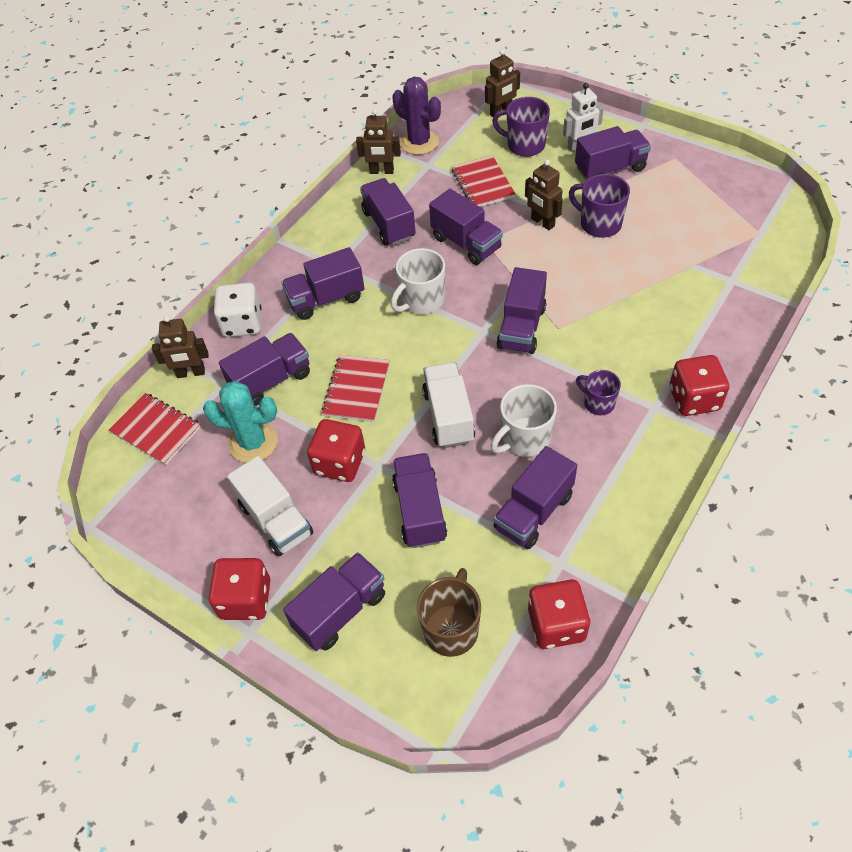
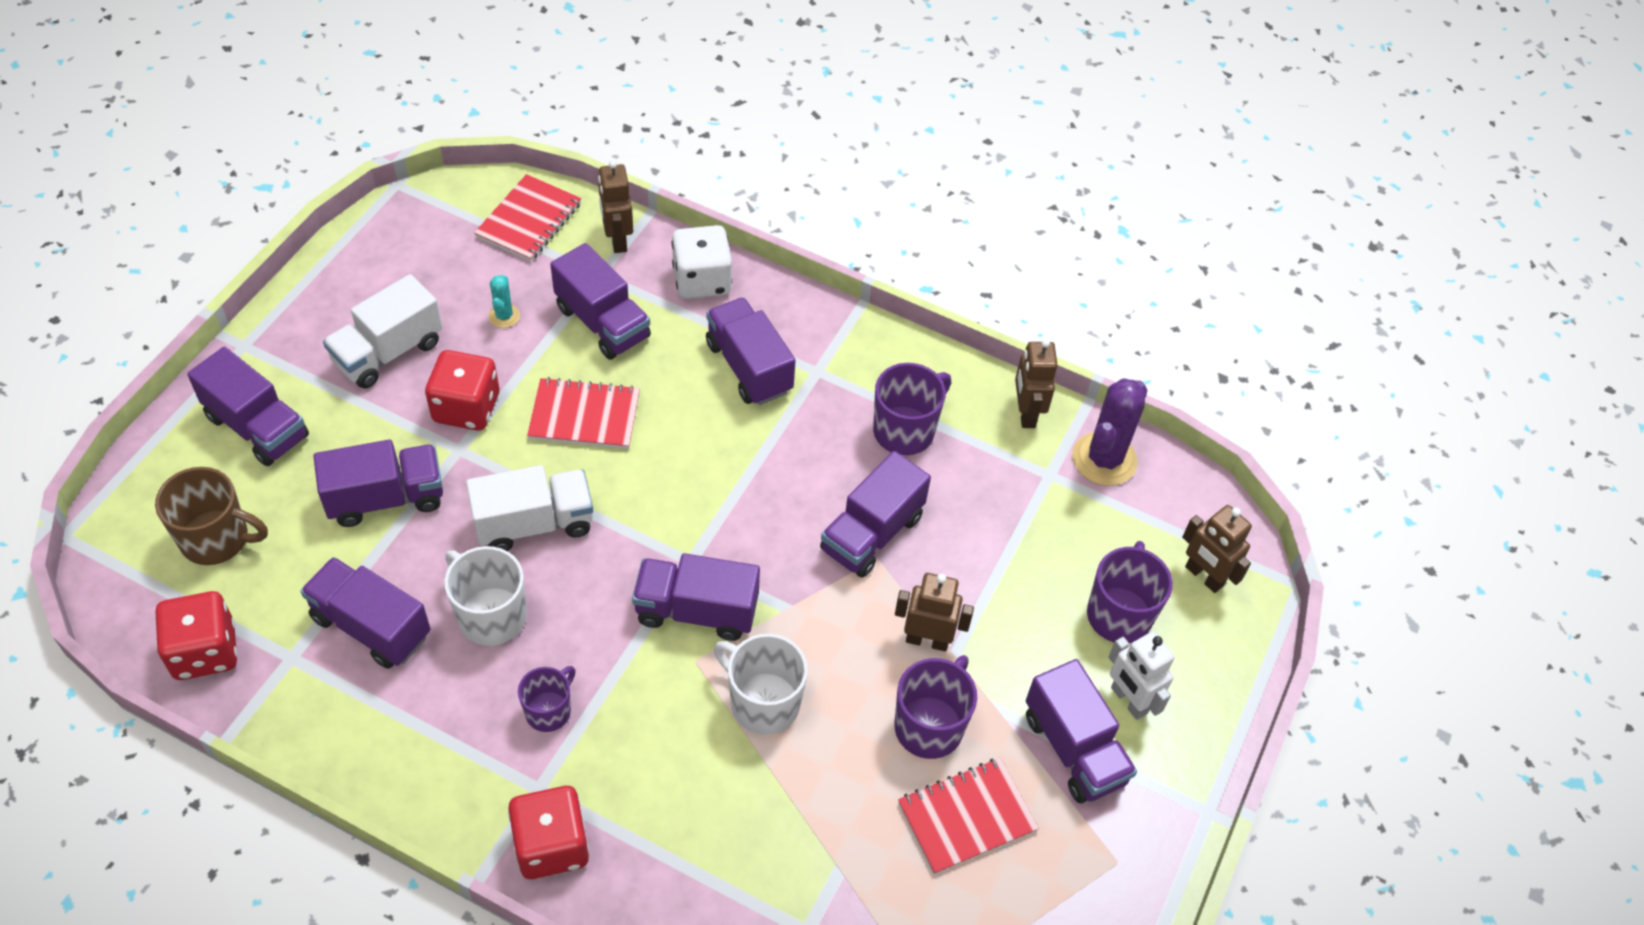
camera: 75 degrees right, 0 degrees up
(246, 599) = (285, 337): red dice -> none
(253, 442) = (504, 316): turquoise cactus -> turquoise cactus, size x0.49
(389, 224) = (905, 430): purple truck -> purple mug
(421, 301) = (748, 481): white mug -> white mug (763, 702)
(483, 184) = (1012, 553): red notebook -> red notebook (967, 817)
(542, 222) = (927, 640): brown robot -> brown robot turned 60 degrees clockwise

